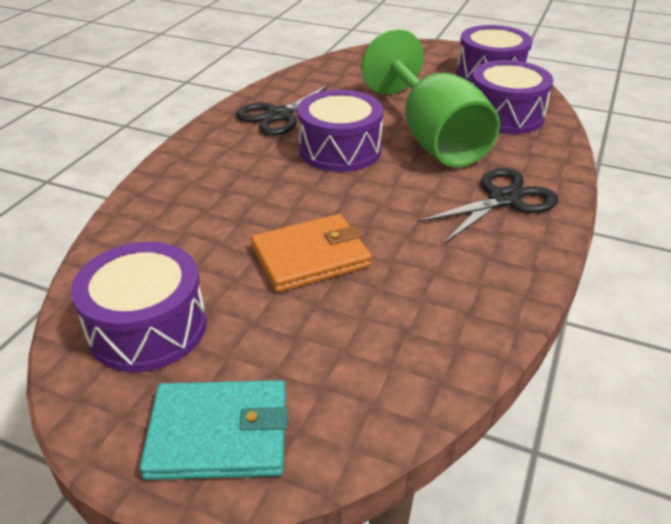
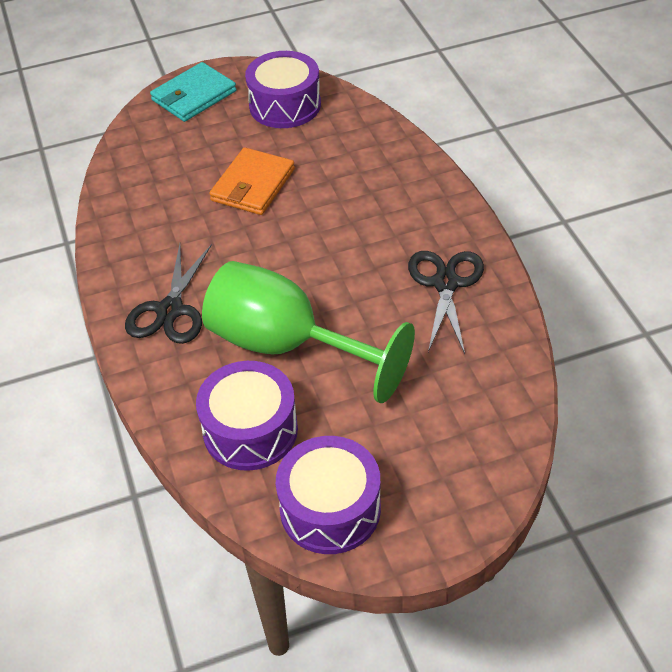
camera: 140 degrees right, 10 degrees up
(340, 150) = (344, 279): purple drum -> none

